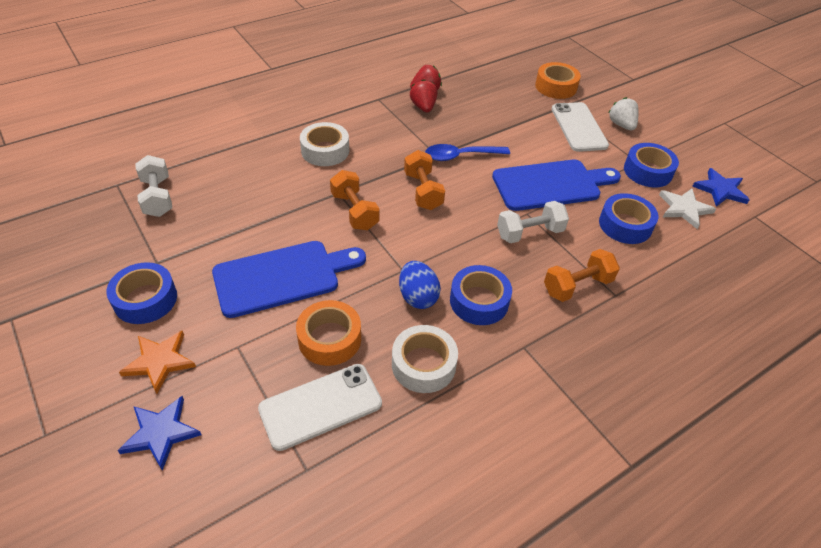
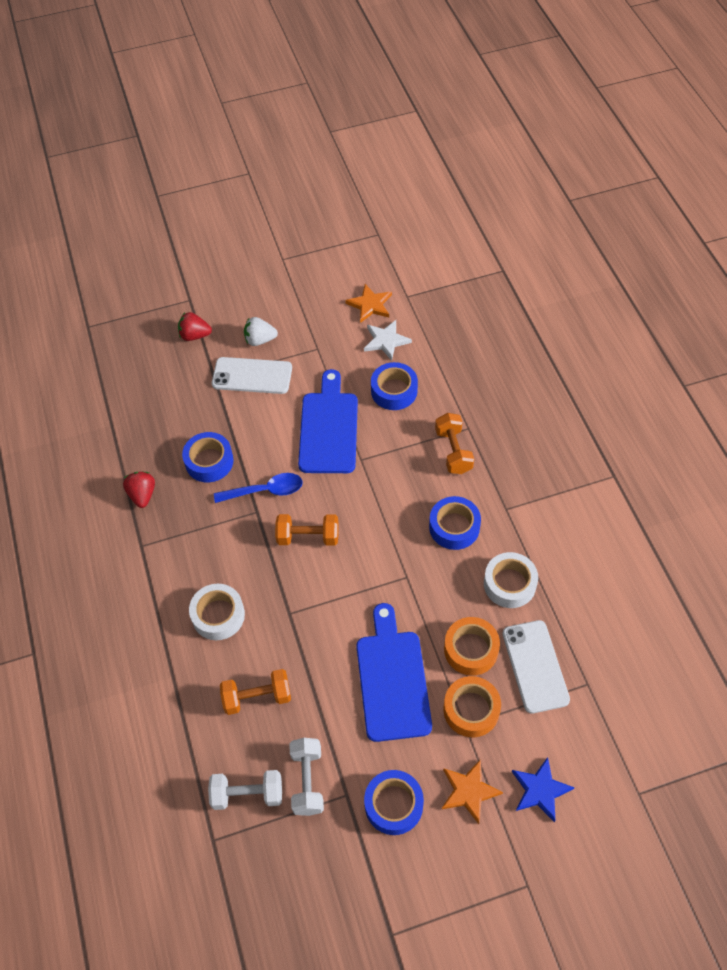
camera: 70 degrees left, 10 degrees up
(354, 211) = (320, 603): orange dumbbell -> orange dumbbell (257, 697)
(418, 297) = (440, 572): blue egg -> none
(423, 107) = (172, 504): red strawberry -> red strawberry (195, 335)
(460, 156) = (265, 491): blue spoon -> blue spoon turned 105 degrees counterclockwise
(529, 233) = (386, 465): white dumbbell -> white dumbbell (307, 781)
(556, 87) = (178, 371): orange tape -> orange tape (471, 710)
(647, 171) = (332, 347): blue tape -> blue tape (209, 461)
(720, 190) = (370, 305): blue star -> orange star

